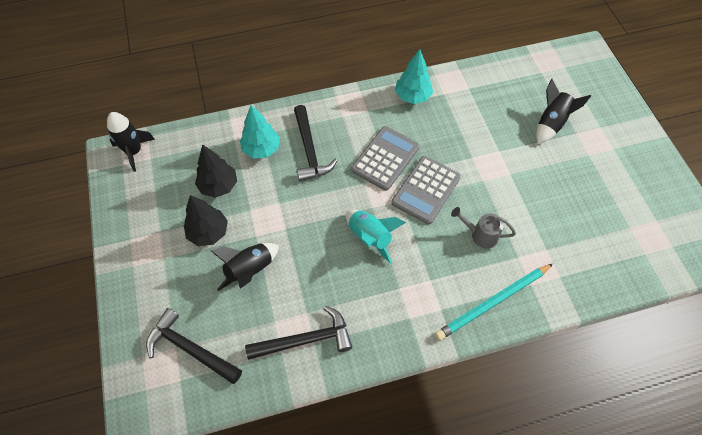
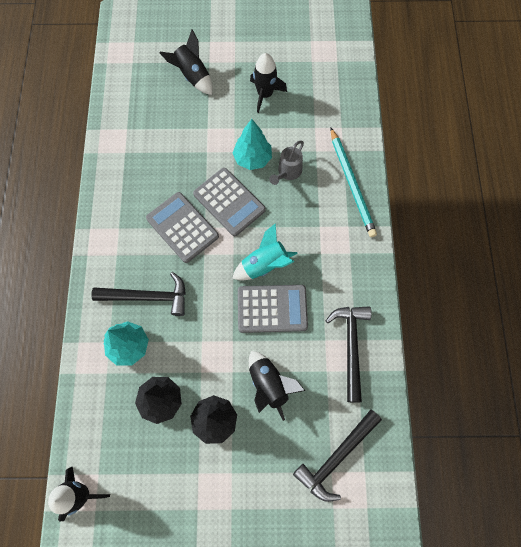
camera: 75 degrees left, 10 degrees up
(326, 255) = (272, 309): none -> grey calculator
(412, 96) = (117, 181): turquoise tree -> turquoise tree (252, 159)
(563, 192) = (265, 94): none -> black rocket

